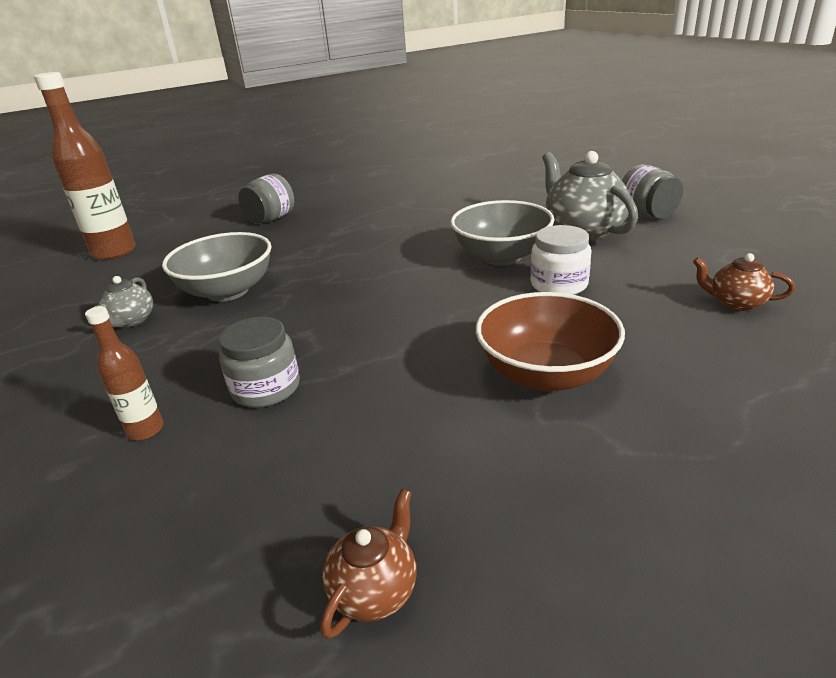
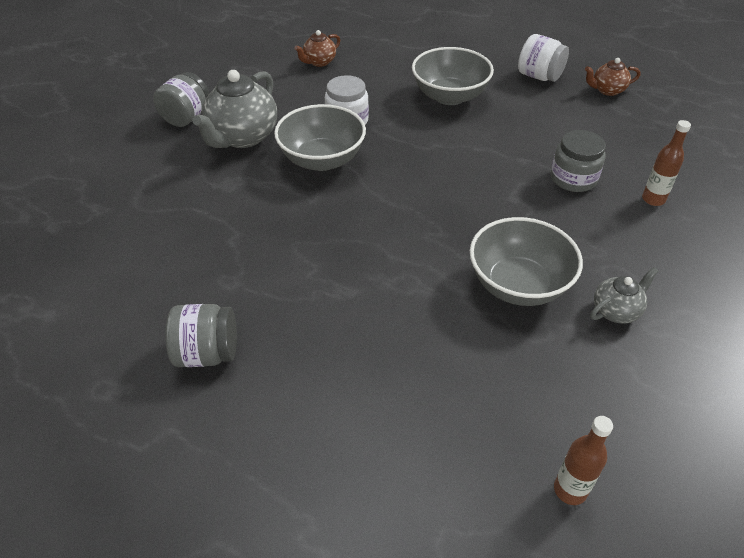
camera: 130 degrees left, 15 degrees up
(114, 252) = (570, 490): brown bottle -> brown bottle, size x0.50
(271, 219) = (355, 387): grey jar -> grey jar (207, 353)
(519, 513) = (539, 76): none -> white jar
(546, 374) = (449, 96): brown bowl -> grey bowl
(736, 303) = (319, 62): brown teapot -> brown teapot turned 60 degrees clockwise

